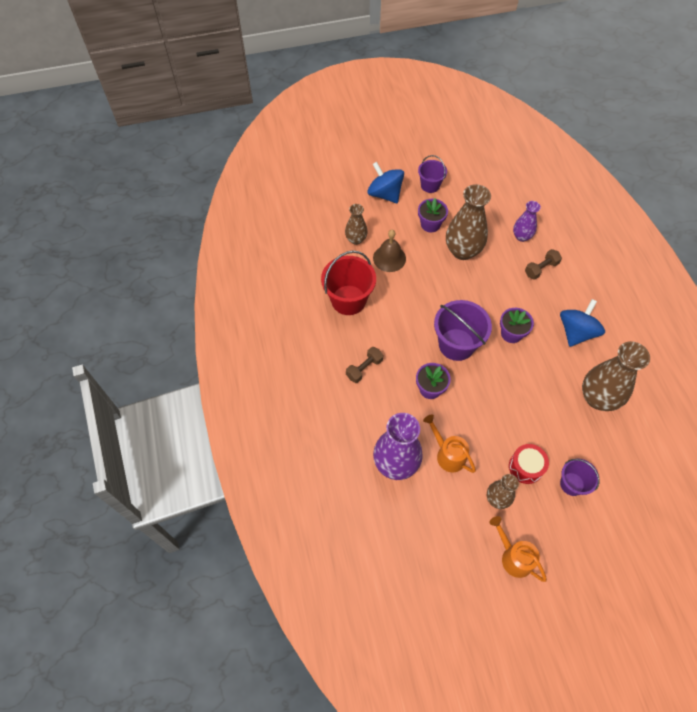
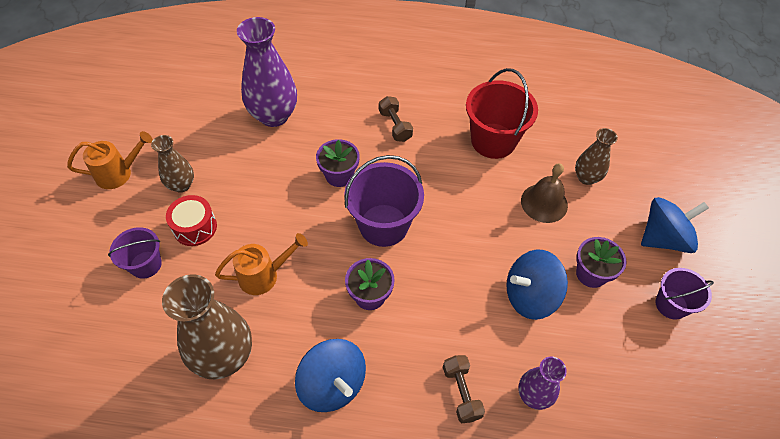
camera: 110 degrees right, 5 degrees down
(447, 454) = (256, 161): orange watering can -> orange watering can (264, 275)
(462, 251) = (530, 296): brown vase -> blue spinning top

